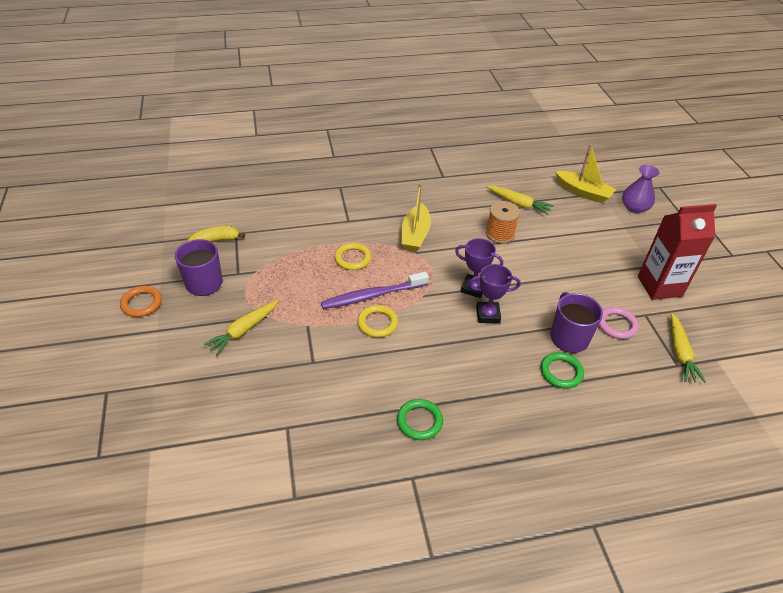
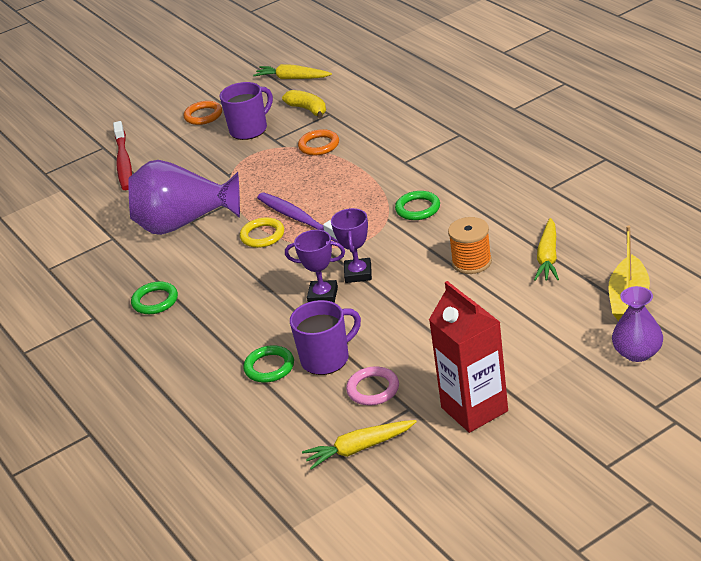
camera: 75 degrees right, 10 degrees down
(156, 383) = (123, 162): none -> red toothbrush
(244, 330) = (205, 173): yellow carrot -> yellow carrot (292, 78)
(277, 253) = (319, 145): none -> orange ring
(313, 367) = (184, 224): none -> purple vase
(352, 258) = (345, 187): yellow ring -> none
(415, 234) = (418, 208): yellow boat -> green ring
(487, 315) = (323, 296): purple trophy -> purple trophy turned 60 degrees counterclockwise

